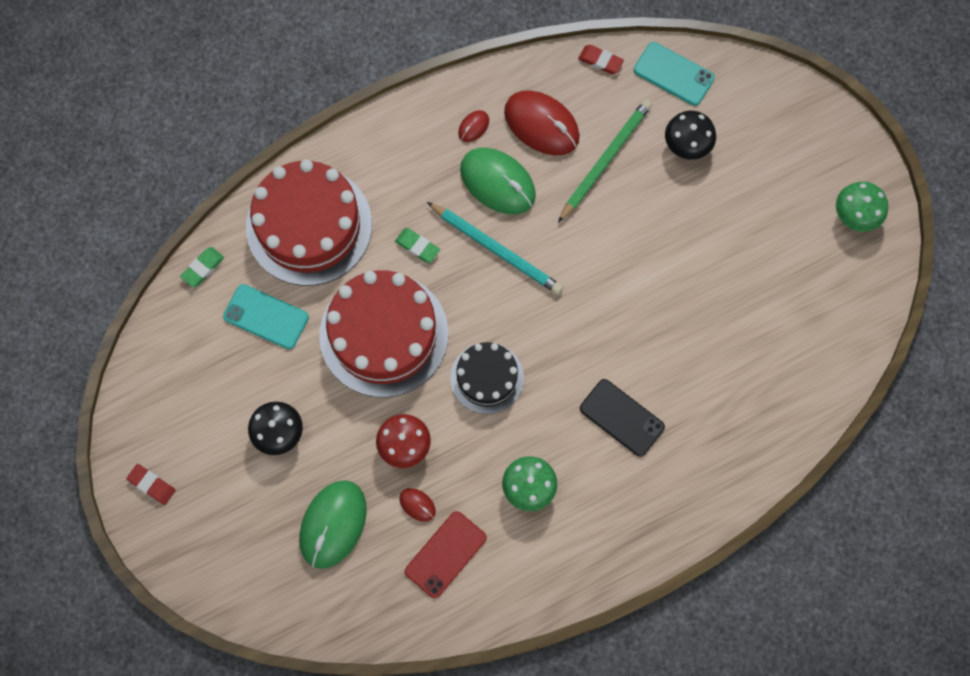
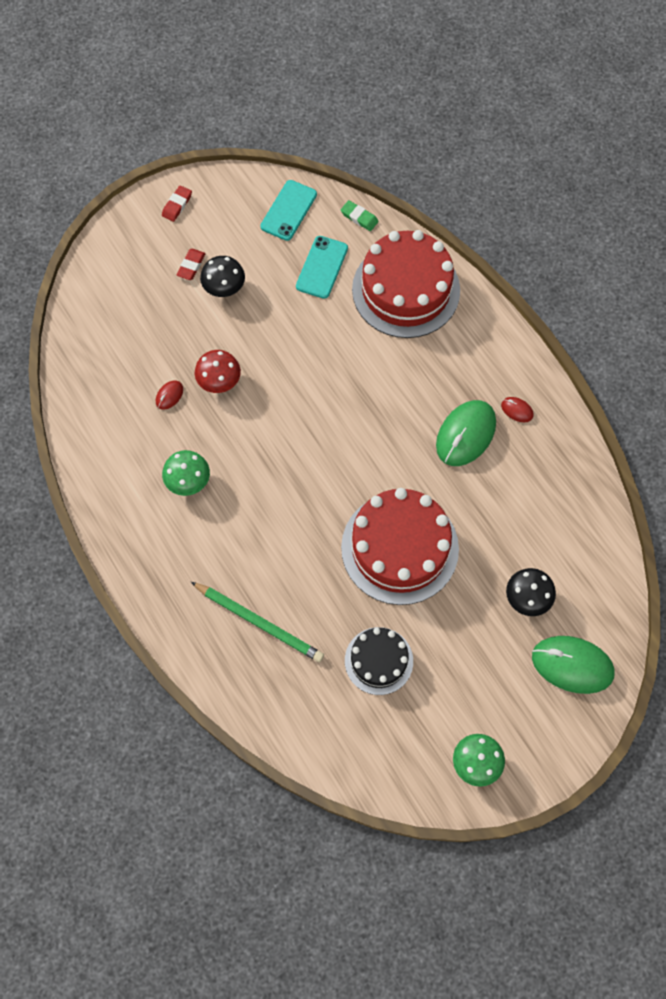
camera: 85 degrees right, 5 degrees down
(333, 524) = (150, 335): green mouse -> green mouse (572, 665)
(384, 334) = (314, 356): red cake -> red cake (399, 548)
(417, 246) = (397, 375): green eraser -> none
(445, 554) = (128, 420): red phone -> none
(487, 378) = (283, 440): black cake -> black cake (378, 661)
(496, 249) = (401, 438): turquoise pencil -> none
(541, 124) = (528, 467): red mouse -> none
(600, 61) = (602, 514): red eraser -> red eraser (191, 266)
(605, 160) = (501, 525): green pencil -> green pencil (259, 622)
(622, 417) = (255, 554): black phone -> none
(673, 74) = (600, 582): turquoise phone -> turquoise phone (289, 210)

